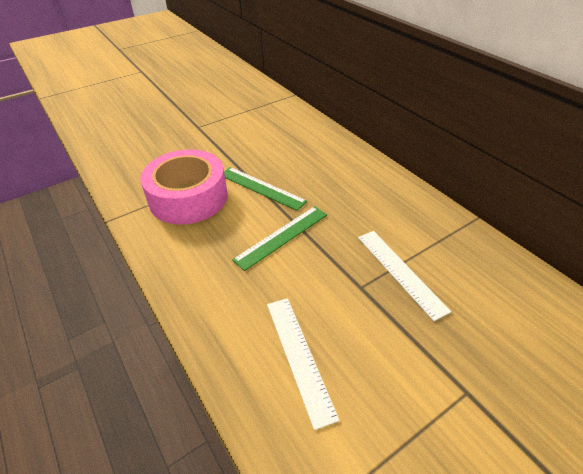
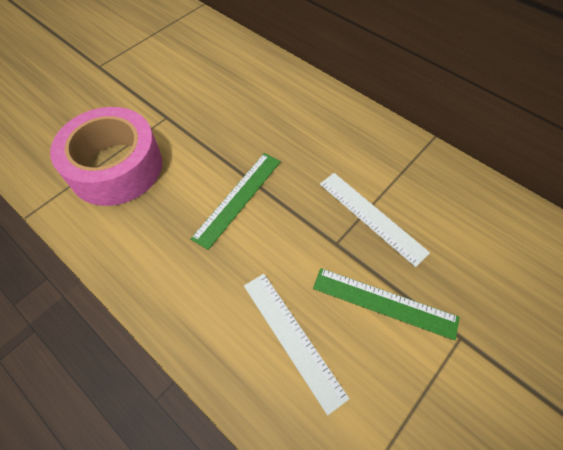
camera: 15 degrees left, 15 degrees up
(261, 188) = (198, 139): green ruler -> green ruler (384, 303)

